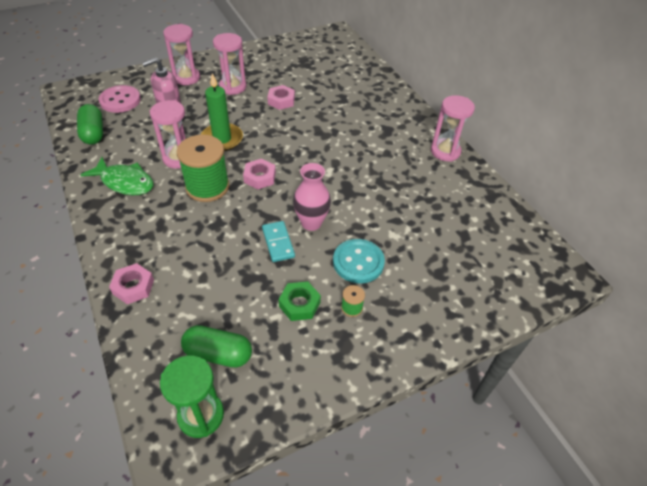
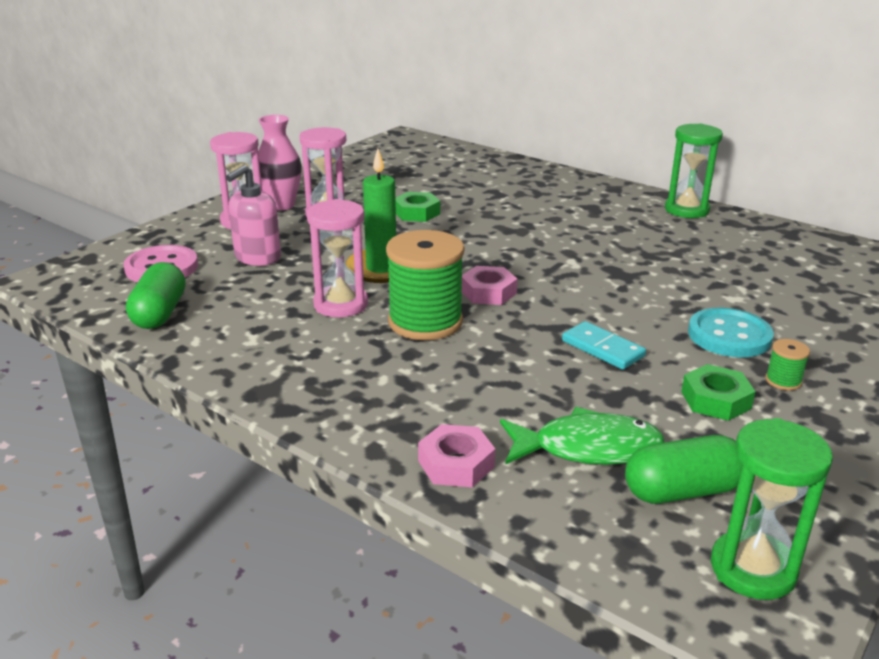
camera: 25 degrees left, 20 degrees down
(93, 133) = (160, 313): green capsule -> green capsule turned 45 degrees clockwise
(125, 182) = (286, 352): green fish -> green fish (588, 448)
(281, 101) = (416, 213): pink nut -> green nut
(311, 223) = (619, 317): pink vase -> pink vase (281, 205)
(445, 151) = (686, 210): pink hourglass -> green hourglass

